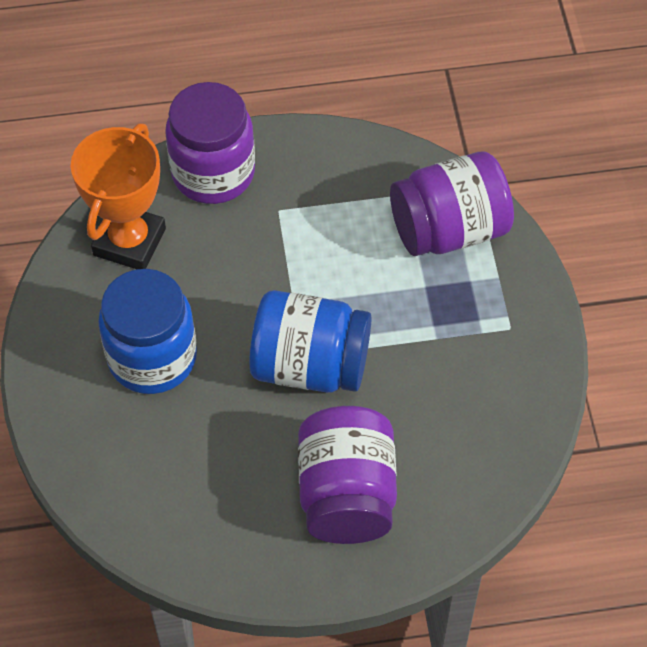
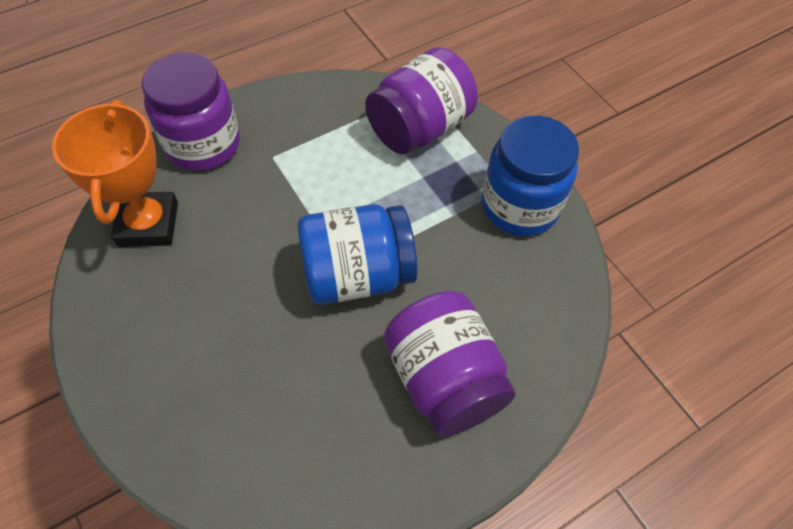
camera: 25 degrees left, 0 degrees up
(152, 358) = (209, 320): blue jar -> blue jar (520, 206)

